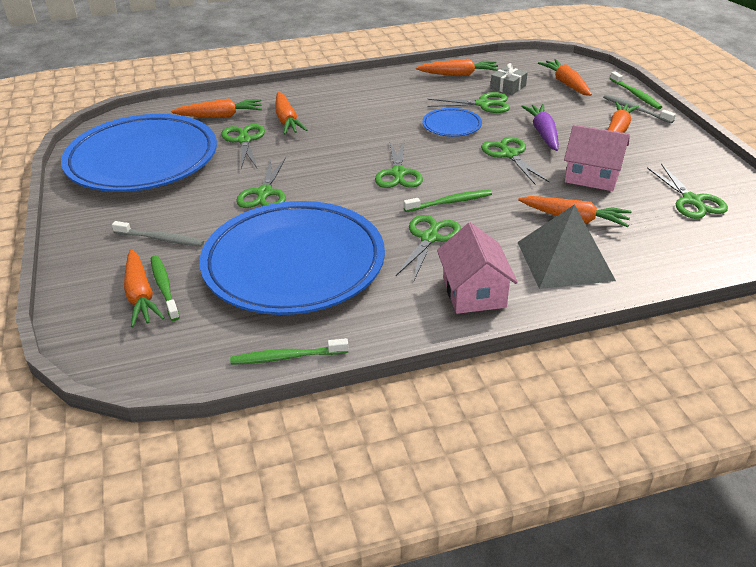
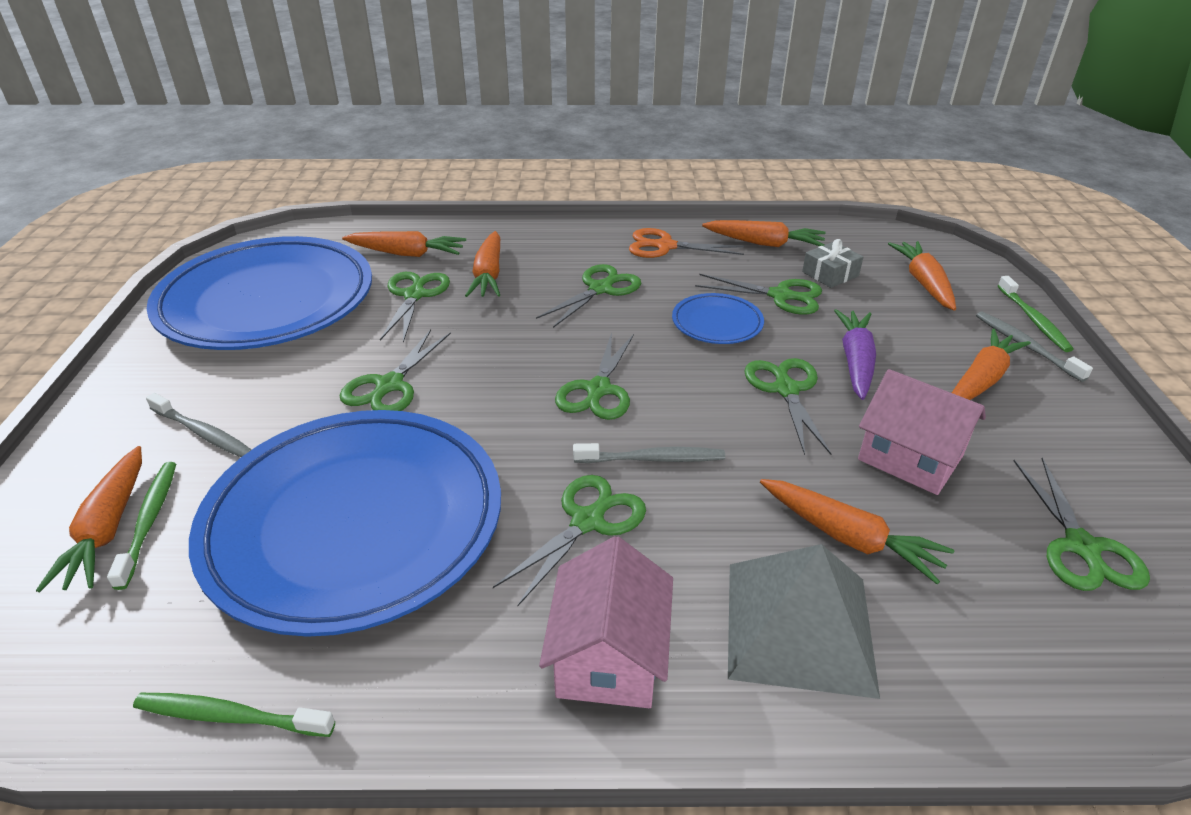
camera: 15 degrees right, 0 degrees up
(367, 117) = (600, 289): none -> green scissors
(395, 86) = (664, 246): none -> orange scissors
(449, 202) = (652, 459): green toothbrush -> grey toothbrush

